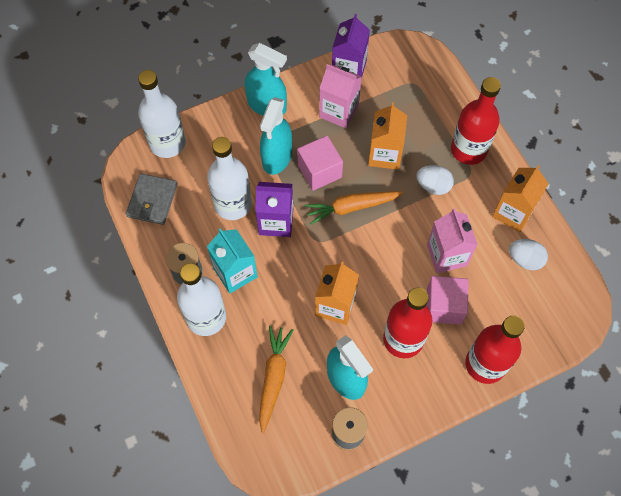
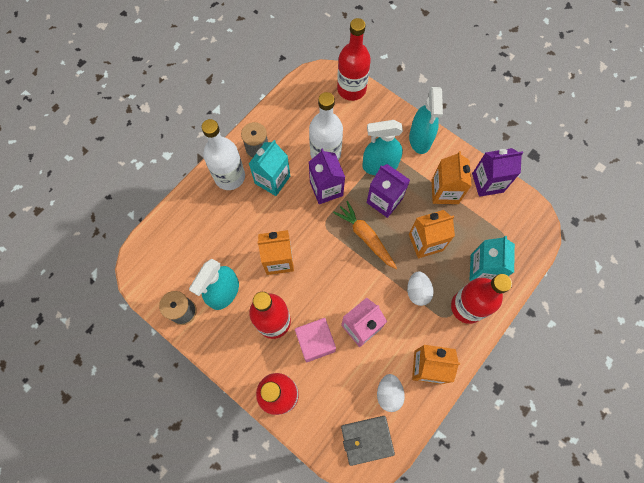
camera: 65 degrees right, 5 degrees up
(152, 200) = (301, 101): grey wallet -> grey wallet (367, 440)
(167, 143) = (351, 89): white bottle -> red bottle
(273, 378) = (203, 241): orange carrot -> none
(319, 171) = (384, 200): pink cube -> purple carton
(339, 111) = (445, 192): pink carton -> orange carton
(437, 117) = (483, 269): none -> turquoise carton

